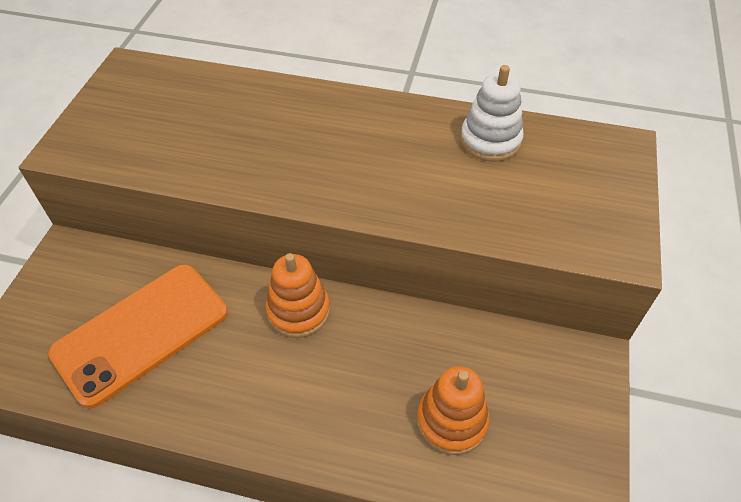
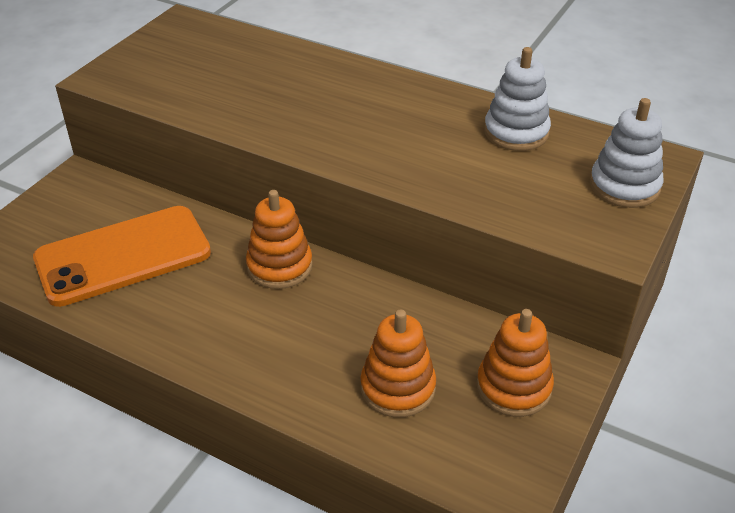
camera: 15 degrees right, 10 degrees down
(551, 394) = (513, 387): none -> orange stacking toy
(605, 182) = (624, 186): none -> white stacking toy

